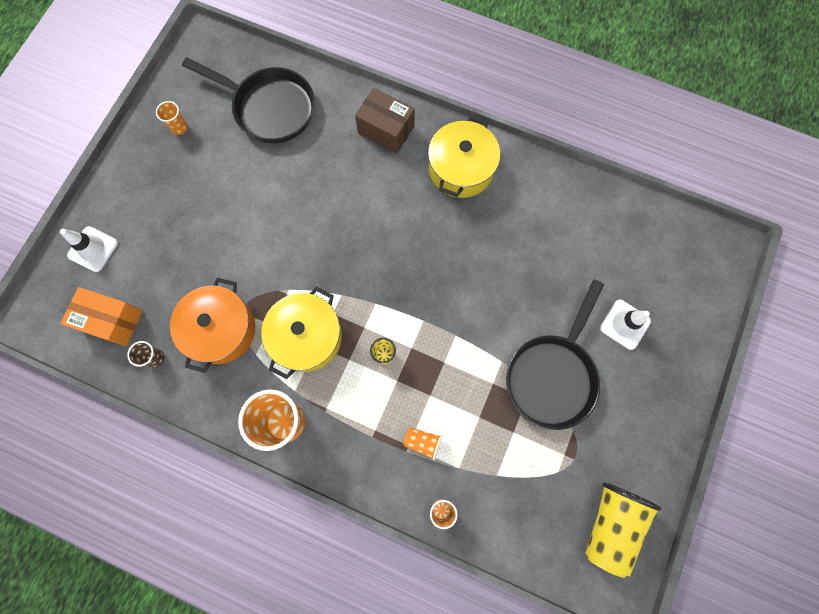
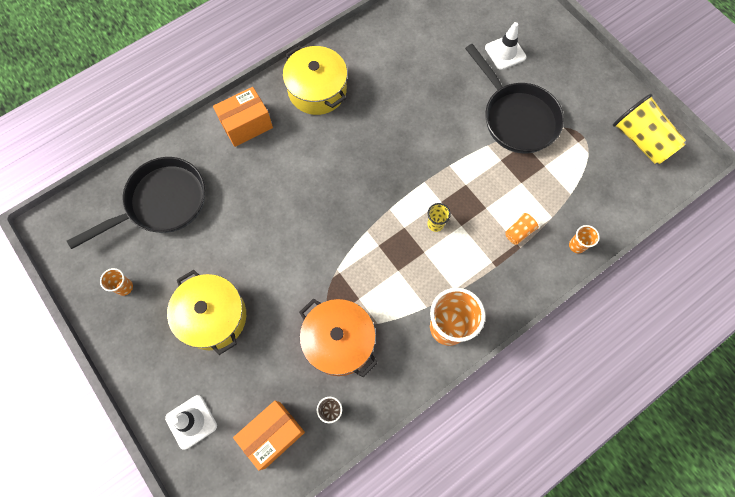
camera: 60 degrees left, 5 degrees down
(307, 337) = (386, 275): yellow pot -> yellow pot (213, 317)
(386, 130) = (246, 125): brown box -> orange box

